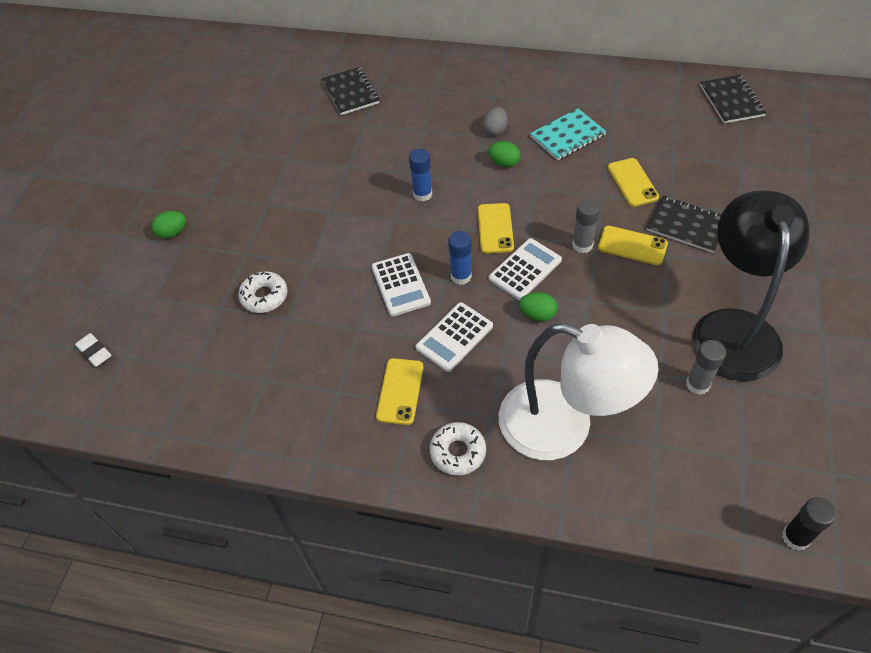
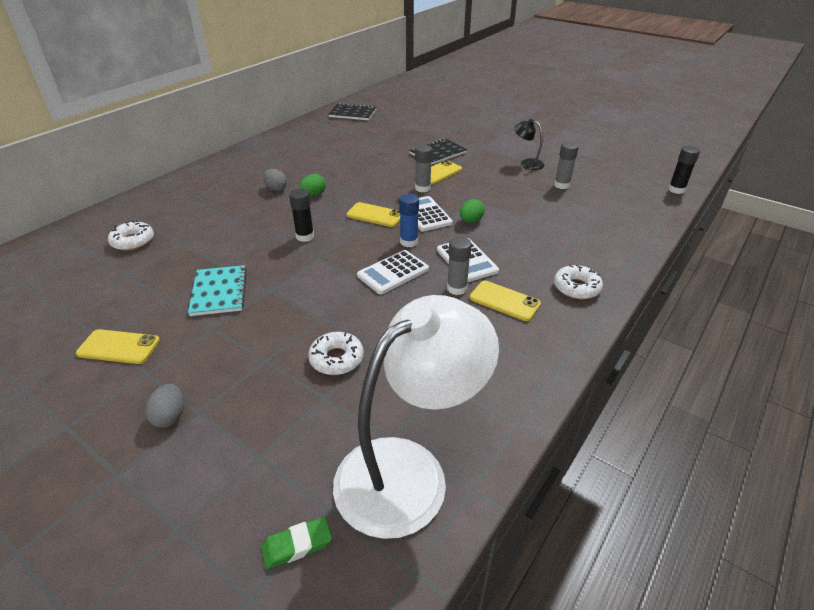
camera: 70 degrees left, 15 degrees down
(94, 352) = (297, 545): white eraser -> green eraser
(173, 233) = (170, 416): green egg -> grey egg
(350, 92) = (133, 241): black notebook -> white donut
(400, 285) = (393, 272): white calculator -> white calculator turned 135 degrees clockwise
(401, 345) = (457, 288): none -> grey glue stick
(422, 194) = (305, 236): blue glue stick -> black glue stick
(564, 427) = (573, 238): white lamp -> white lamp (409, 470)
(567, 136) = (317, 165): turquoise notebook -> turquoise notebook (219, 292)
(632, 182) = (385, 158): yellow phone -> yellow phone (119, 347)
(734, 328) = (527, 163): black lamp -> black lamp, size x0.42

